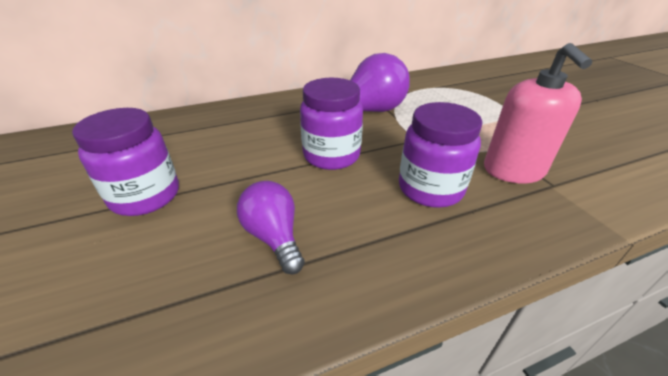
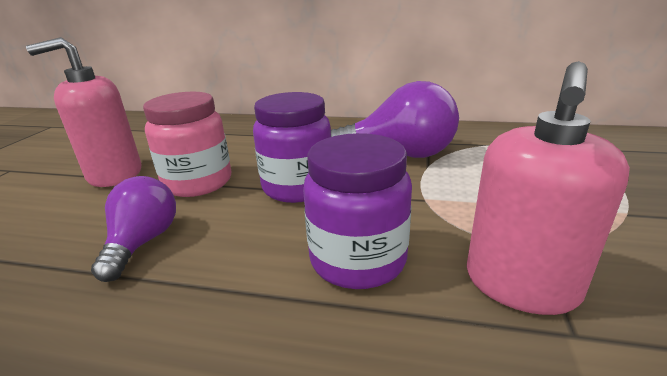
camera: 35 degrees right, 10 degrees down
(145, 196) = (115, 174): purple jar -> pink soap dispenser
(245, 177) = (198, 182): none -> pink jar

